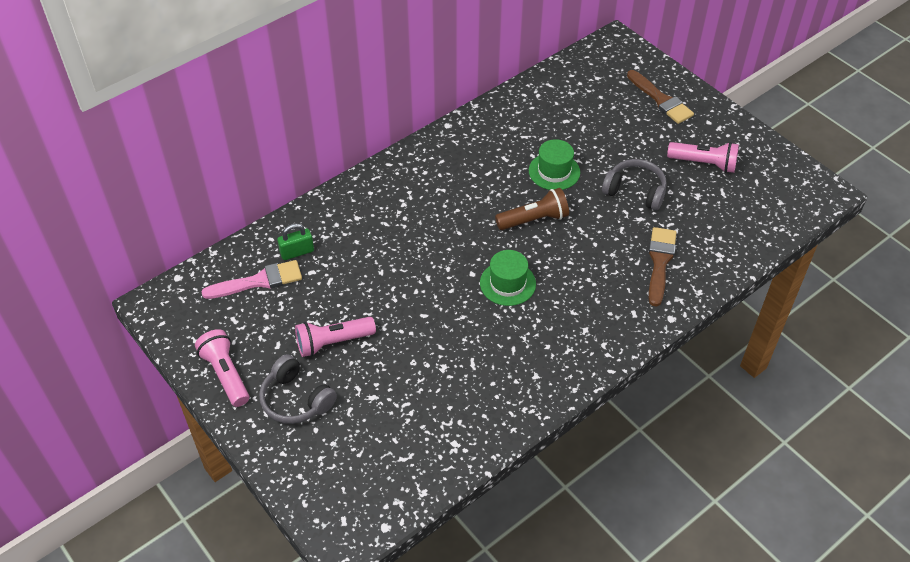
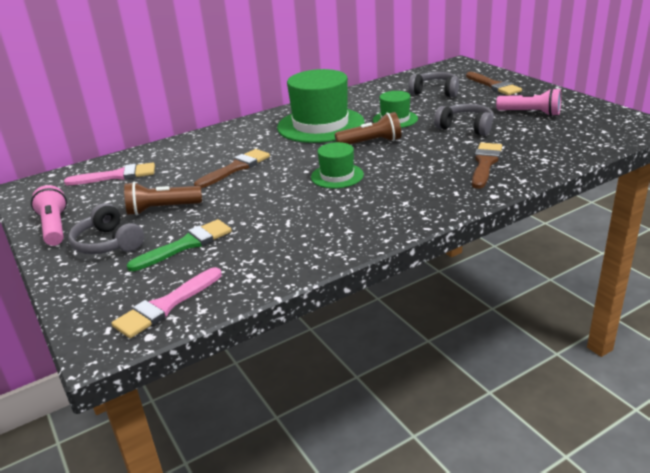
camera: 10 degrees right, 20 degrees down
(297, 252) = (158, 161): green padlock -> none
(333, 342) = (162, 209): pink flashlight -> brown flashlight
(378, 400) = (186, 245): none -> green brush
(387, 488) = (165, 306): none -> pink brush
(392, 268) = (235, 168): none -> brown brush
(469, 181) = (320, 125): none -> green hat
(593, 111) = (435, 92): none -> grey headphones

